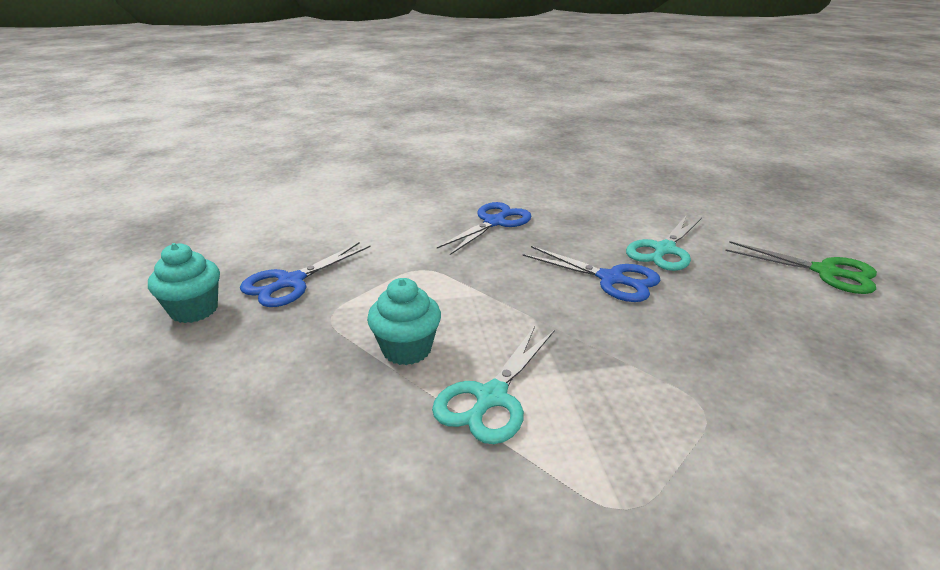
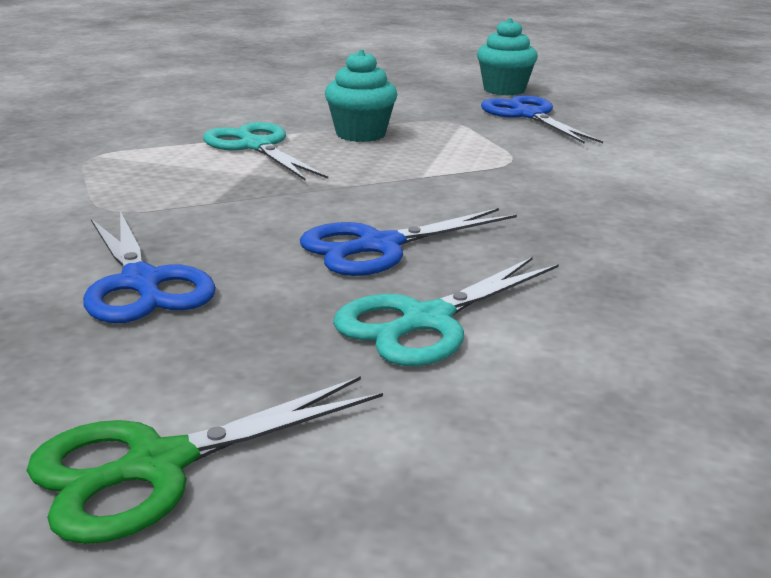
camera: 115 degrees right, 5 degrees down
(494, 222) = (633, 221): blue scissors -> blue scissors (141, 283)
(664, 250) = (426, 321): turquoise scissors -> turquoise scissors turned 105 degrees counterclockwise

